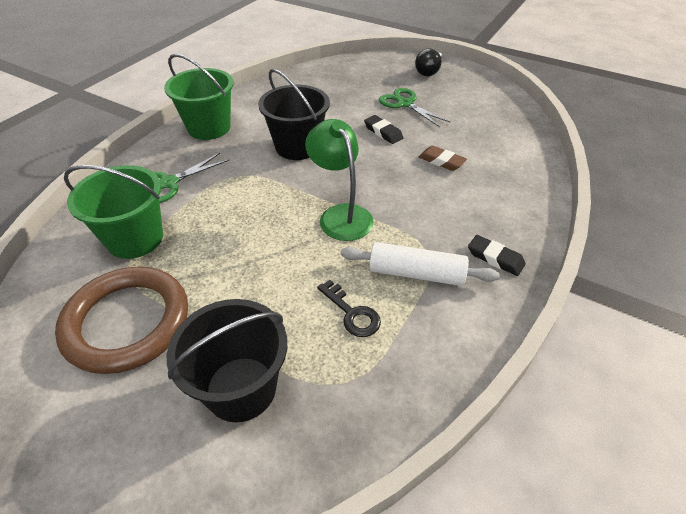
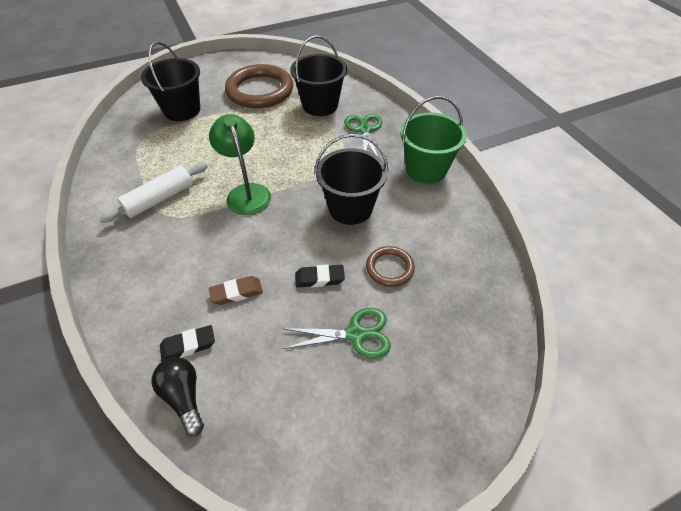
camera: 125 degrees right, 5 degrees up
(135, 239) = (320, 105): green bucket -> black bucket
(339, 109) = (389, 268): none -> brown ring
(340, 215) = (246, 192): green lamp -> green lamp turned 120 degrees counterclockwise
(352, 313) = (171, 159): black key -> none
(429, 71) = (417, 426): black light bulb -> black light bulb (184, 397)
(495, 258) = (118, 245): black eraser -> black eraser (188, 345)

